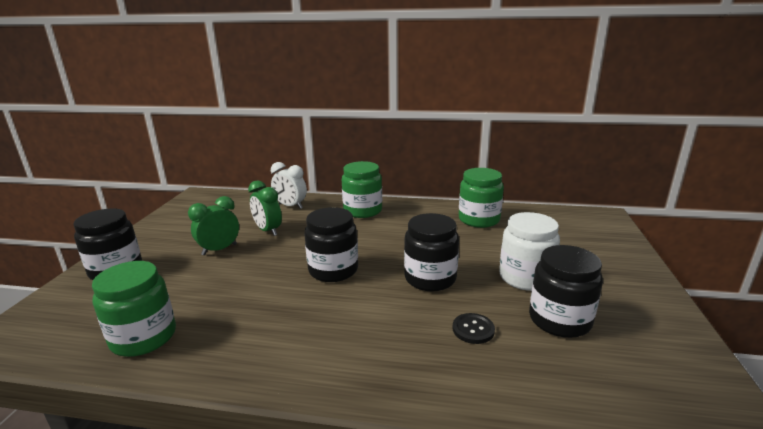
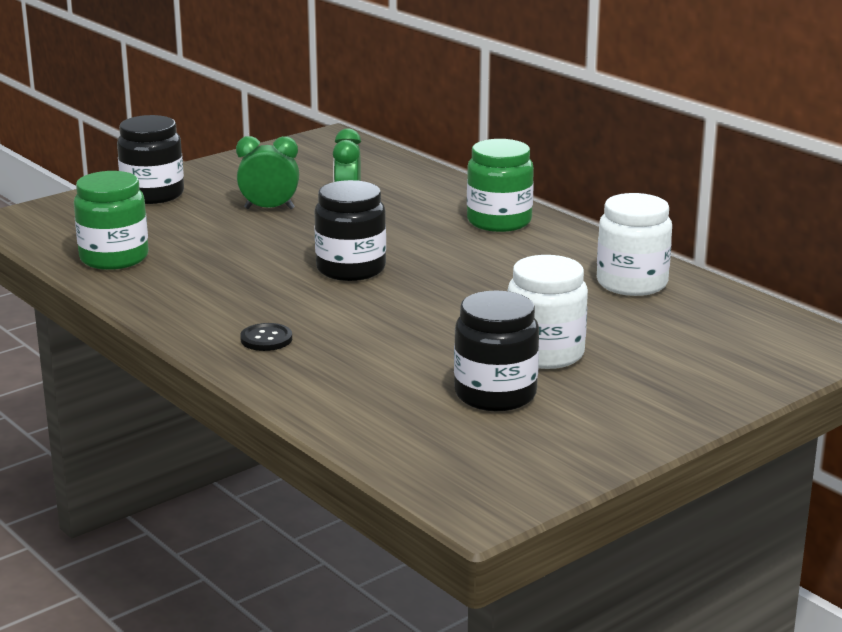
camera: 40 degrees right, 0 degrees up
(290, 206) = (419, 186): white clock -> none
(430, 278) = (437, 313): black jar -> none
(473, 329) = (393, 364): black button -> black button (266, 339)
(479, 219) = (632, 283): green jar -> white jar

